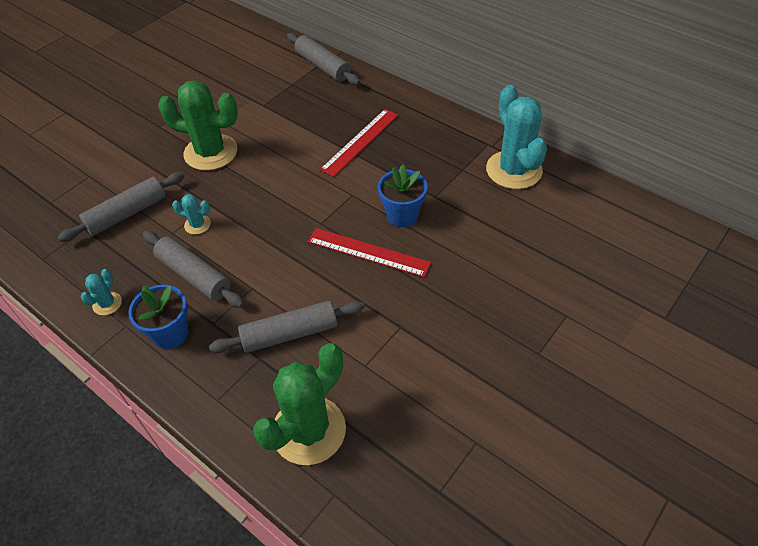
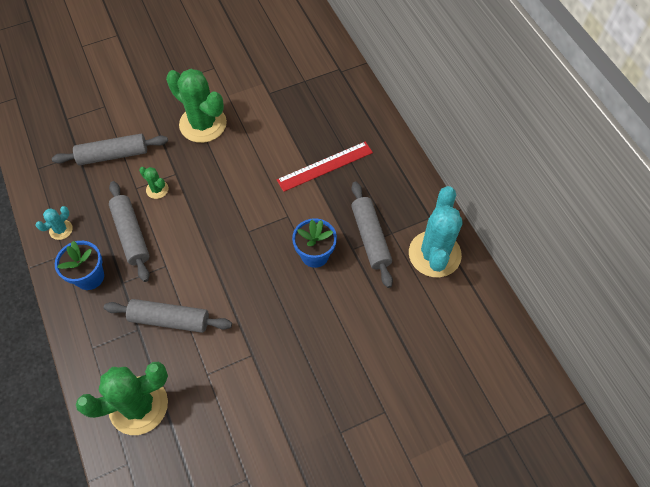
camera: 25 degrees right, 10 degrees up
(197, 225) = (157, 189): turquoise cactus -> green cactus
(322, 66) = (340, 72): grey rolling pin -> grey rolling pin (370, 237)
(368, 252) = (268, 276): red ruler -> none

